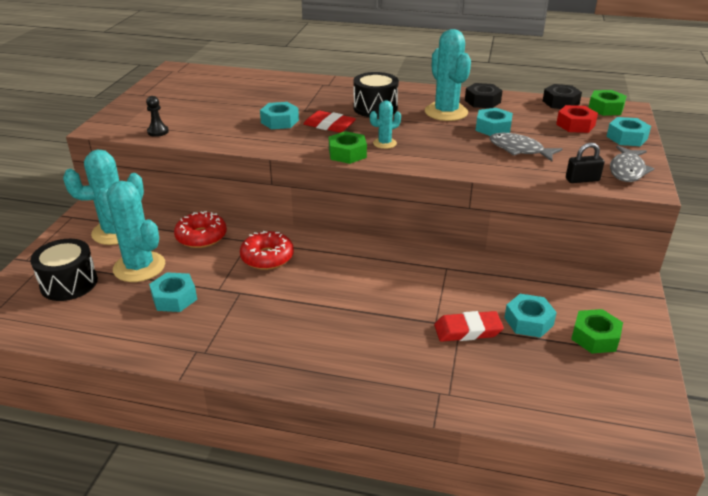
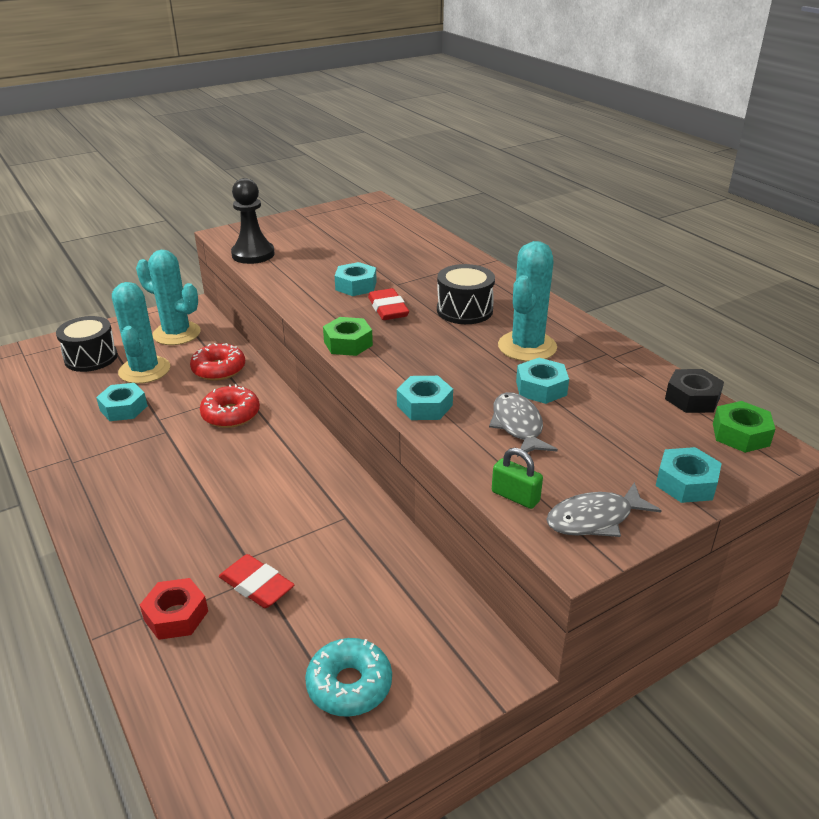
camera: 45 degrees right, 0 degrees up
(158, 132) = (253, 254): black pawn -> black pawn, size x1.95
(384, 143) = (399, 350): turquoise cactus -> none
(482, 101) = (594, 353): black nut -> none
(528, 321) = (320, 619): turquoise nut -> turquoise nut (424, 405)
(575, 125) = (650, 433): red nut -> red nut (176, 615)
(582, 180) = (515, 496): black padlock -> green padlock
(595, 337) = (349, 685): green nut -> turquoise donut

